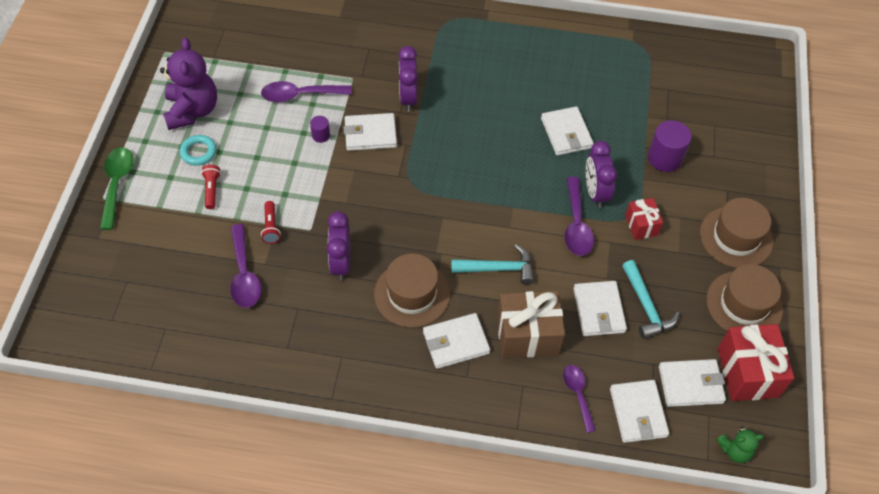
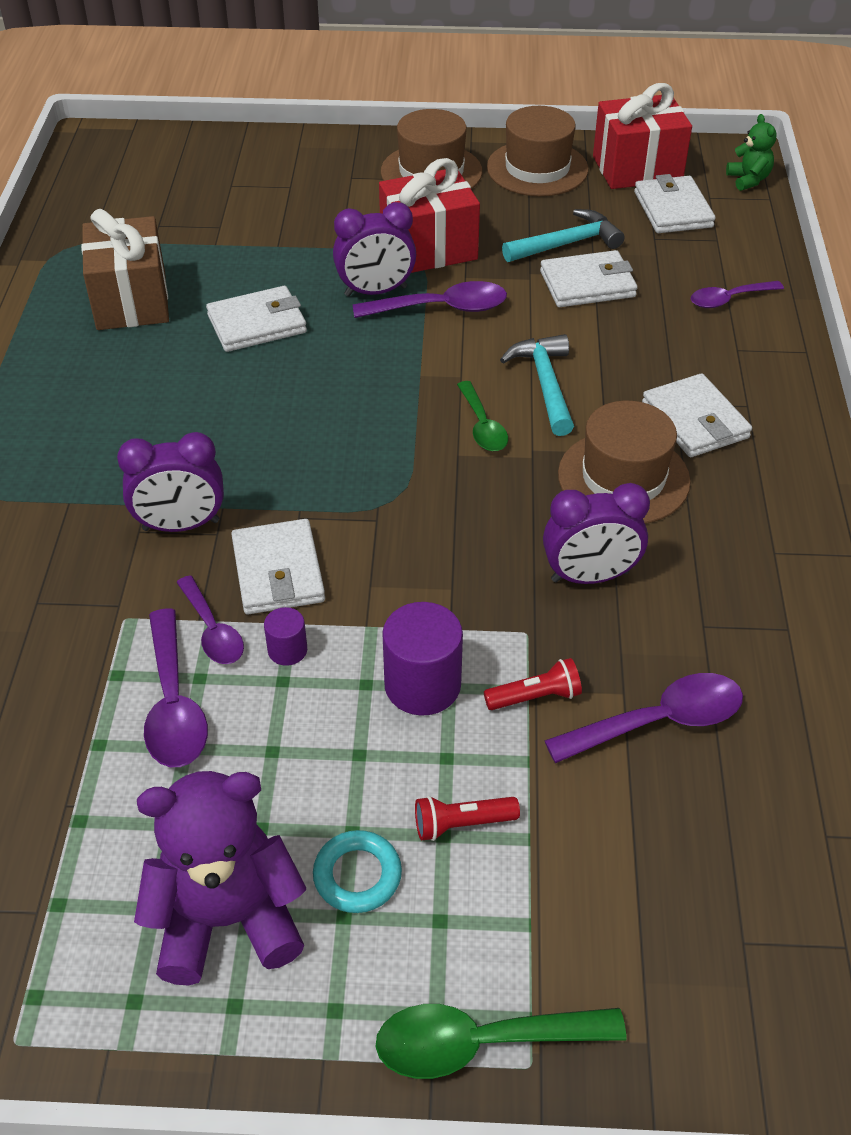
camera: 95 degrees left, 10 degrees down
(338, 109) = (212, 631): none -> purple spoon
(464, 231) = (482, 426): none -> green spoon
(527, 335) = (653, 348): brown gift -> brown gift (131, 301)
(638, 412) = (732, 250): white wallet -> none
(641, 225) = (428, 249): red gift -> red gift, size x1.78
(665, 158) = (299, 228): purple cylinder -> purple cylinder (422, 685)

